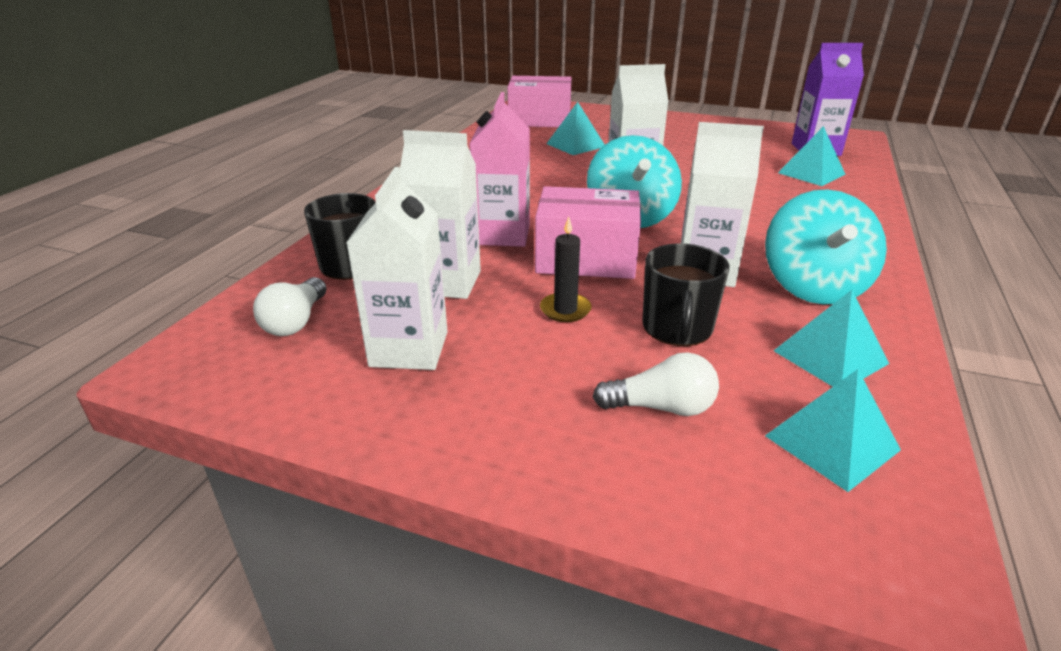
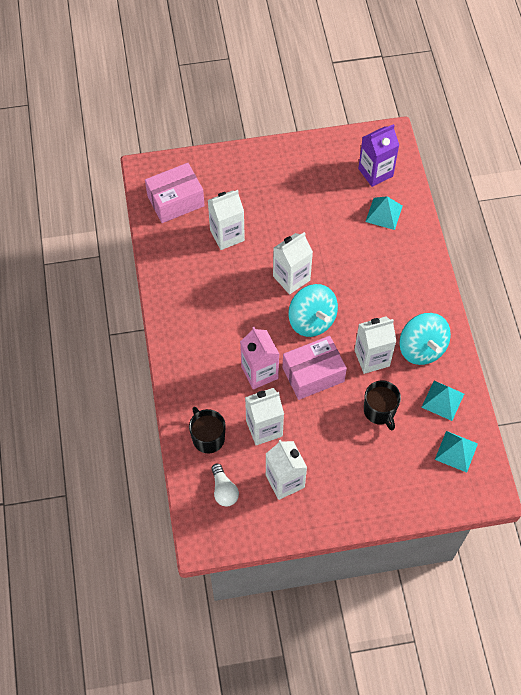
camera: 30 degrees left, 30 degrees up
(565, 310) = (328, 422): black candle -> none
(575, 145) = (227, 235): turquoise pyramid -> white carton
(661, 407) = (395, 463): white light bulb -> none

